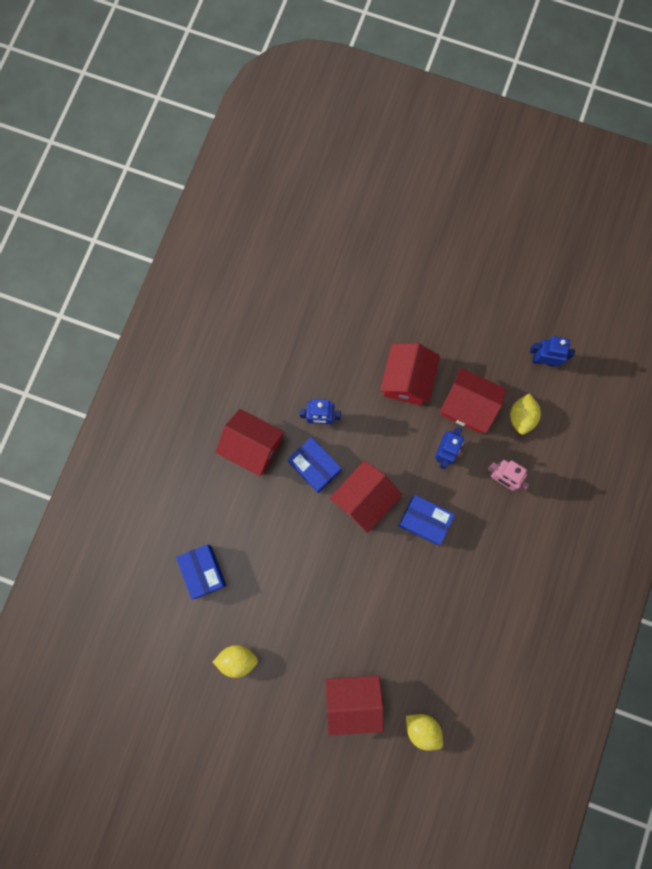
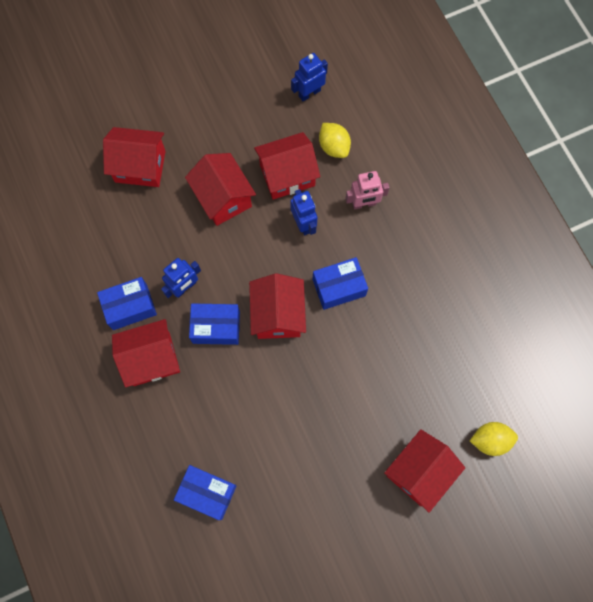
camera: 45 degrees left, 5 degrees down
(237, 659) = (302, 533): yellow lemon -> none
(272, 397) = (130, 307): none -> blue box
(372, 304) = (140, 166): none -> red house

